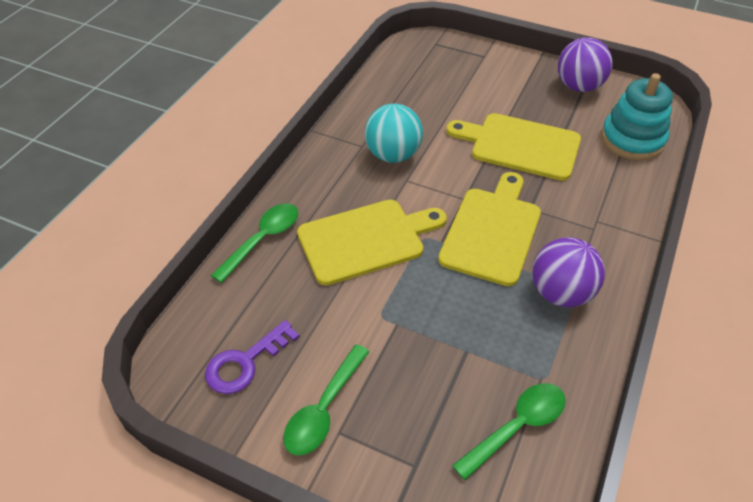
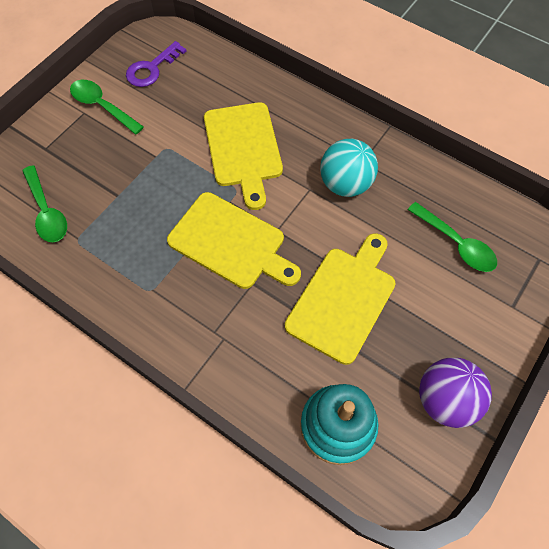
camera: 100 degrees right, 15 degrees up
(245, 363) = (151, 69): purple key -> purple key turned 105 degrees counterclockwise
(263, 239) = (260, 84): green spoon -> green spoon (456, 244)
(560, 293) = (149, 277): purple ball -> none

